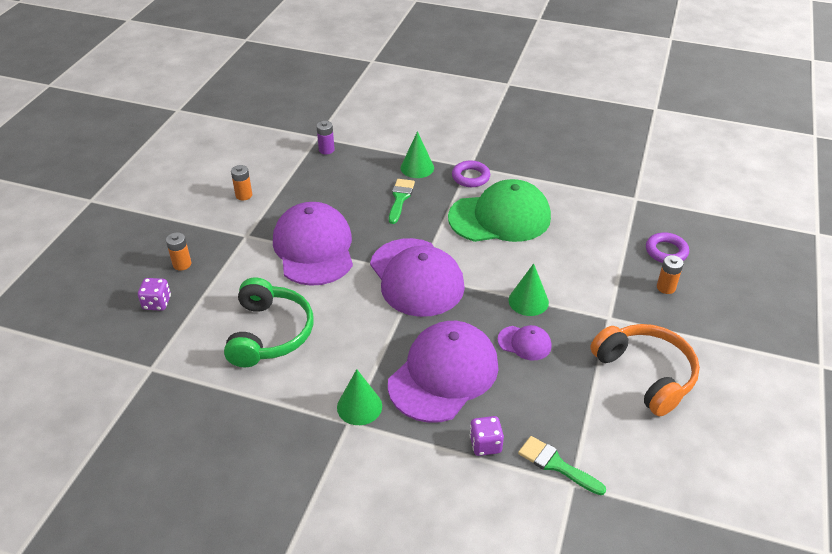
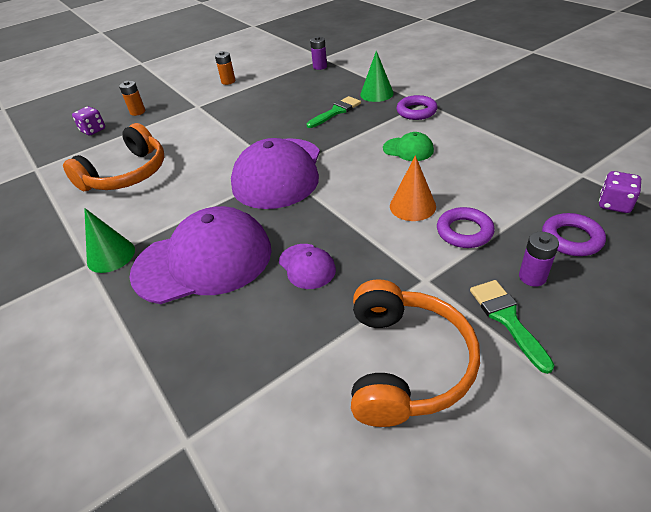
camera: 40 degrees right, 0 degrees up
(269, 333) = (127, 174): green headphones -> orange headphones
(314, 248) = (229, 127): purple cap -> none
(485, 444) = (159, 345): purple dice -> purple dice (614, 204)
(500, 217) = (408, 149): green cap -> green cap, size x0.45
(528, 301) = (354, 229): green cone -> none
(550, 266) = (412, 206): none -> orange cone
(556, 464) = (194, 408): green brush -> green brush (507, 318)
(601, 272) = (464, 231): none -> purple ring
(666, 287) = (532, 277): orange battery -> purple battery

